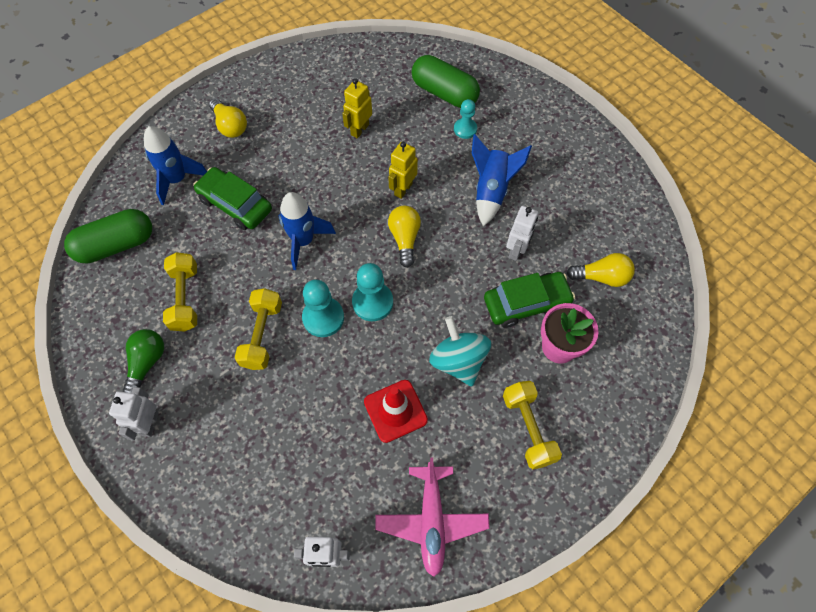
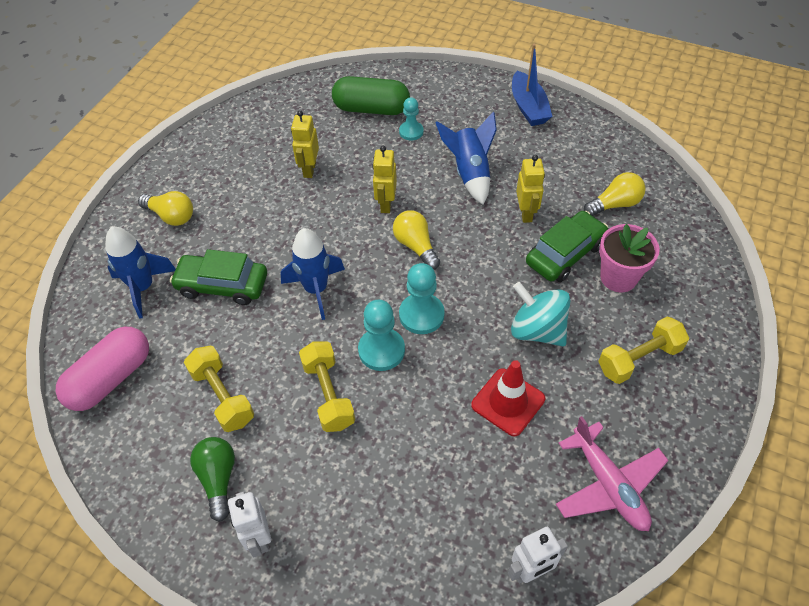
camera: 25 degrees left, 10 degrees down
(116, 245) = (111, 378): green capsule -> pink capsule
(516, 250) = (526, 213): white robot -> yellow robot
(528, 428) = (639, 359): yellow dumbbell -> yellow dumbbell turned 75 degrees counterclockwise
(584, 148) = (528, 107): none -> blue boat

